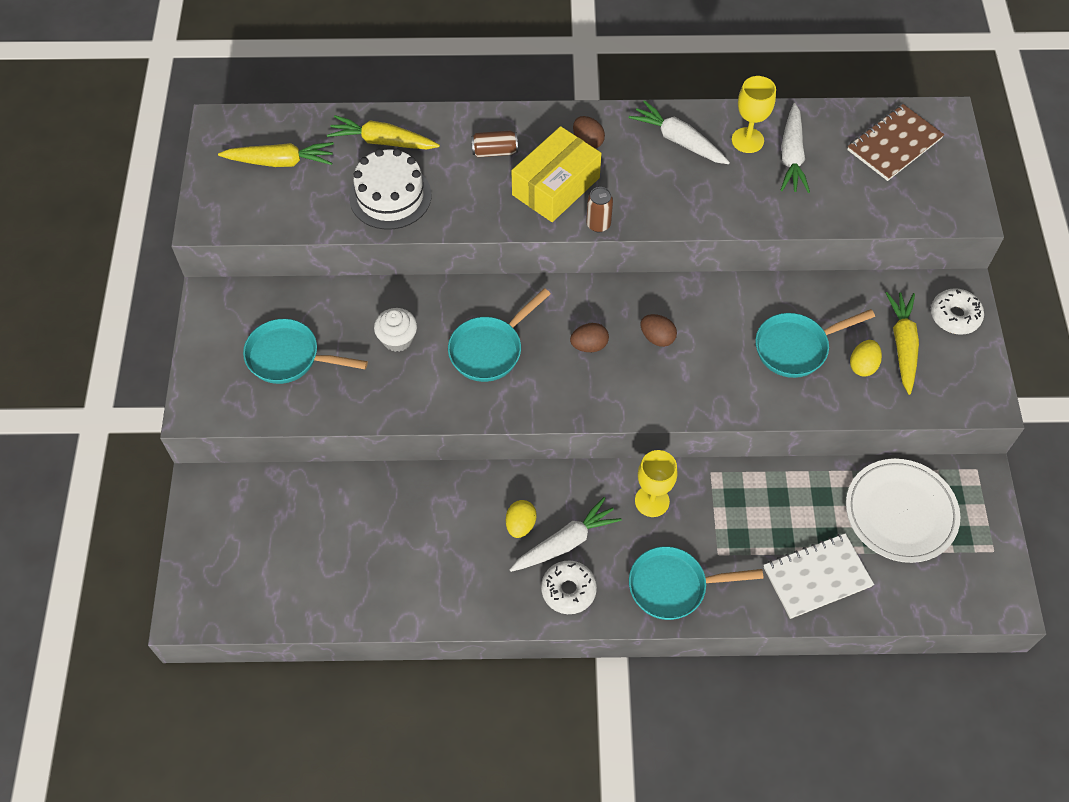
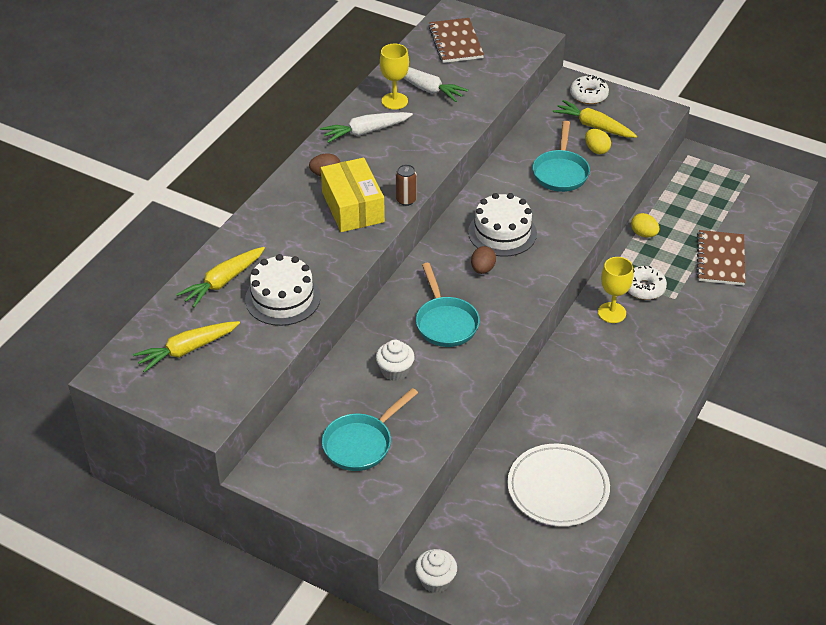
camera: 60 degrees left, 15 degrees down
(205, 503) = (435, 580): none -> white cupcake
(280, 162) = (187, 350): yellow carrot -> yellow carrot turned 150 degrees counterclockwise
(494, 151) = (291, 225): brown can -> none
(520, 525) = (585, 390): yellow egg -> yellow egg (643, 234)
(565, 542) = (616, 372): white carrot -> none
(568, 590) = (655, 386): white donut -> white donut (644, 288)
(657, 338) = (502, 232): brown egg -> white cake
(673, 586) = (686, 331): turquoise pan -> none
(817, 577) = (720, 259): white notebook -> brown notebook
(900, 513) = (697, 201): white plate -> white plate (558, 488)

